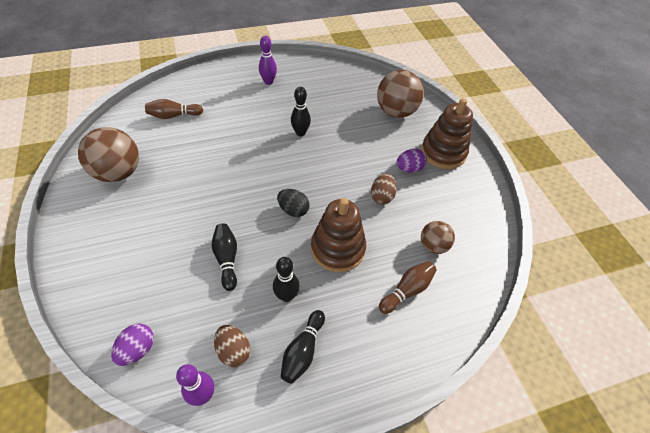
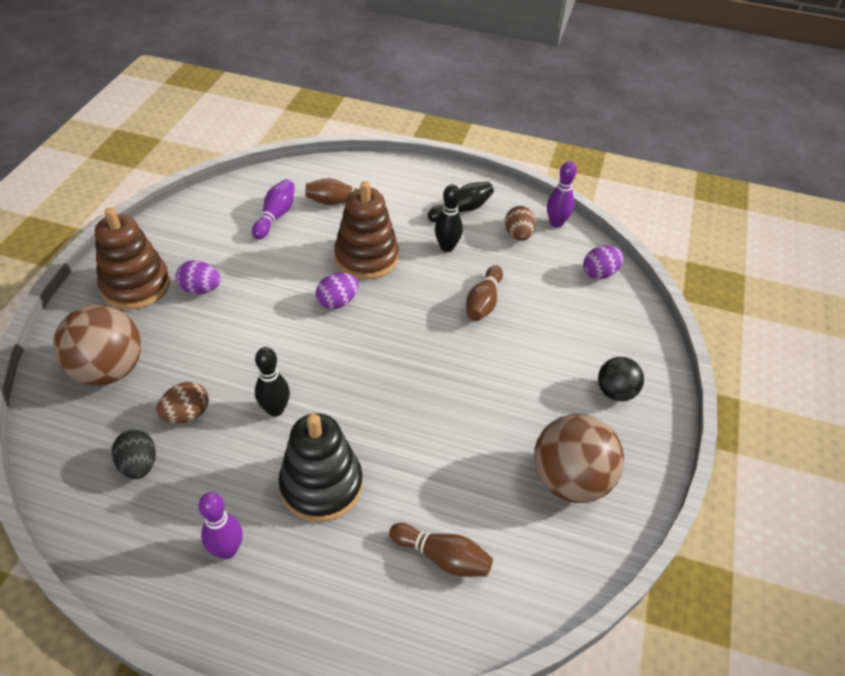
camera: 145 degrees left, 5 degrees down
(100, 239) = (615, 392): none -> black ball
(227, 259) = (483, 302): black bowling pin -> brown bowling pin
(249, 115) = (321, 485): none -> black stacking toy
(293, 210) = (378, 314): black egg -> black egg (139, 465)
(325, 204) = (337, 302): none -> purple egg
(382, 196) = (268, 278): brown egg -> brown egg (187, 414)
(433, 246) = (275, 216): brown ball -> purple bowling pin

